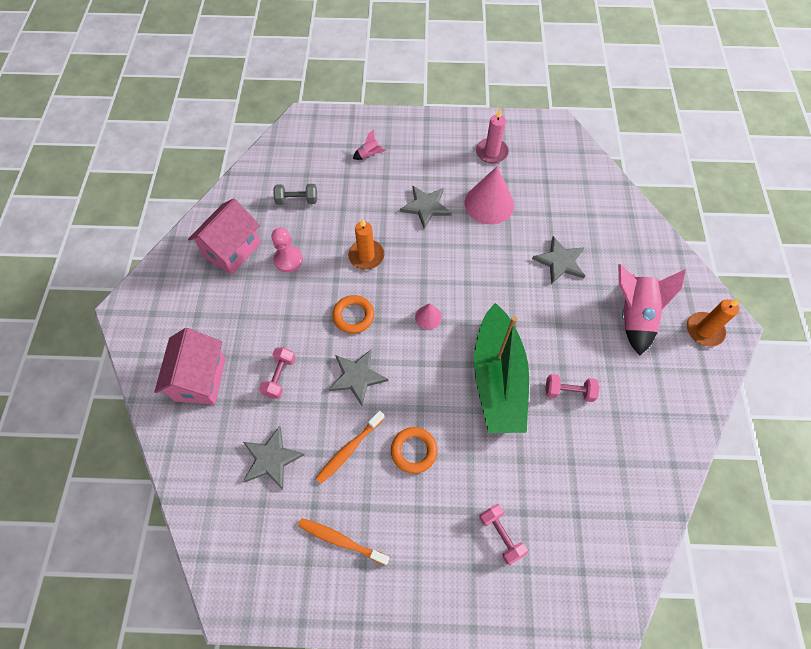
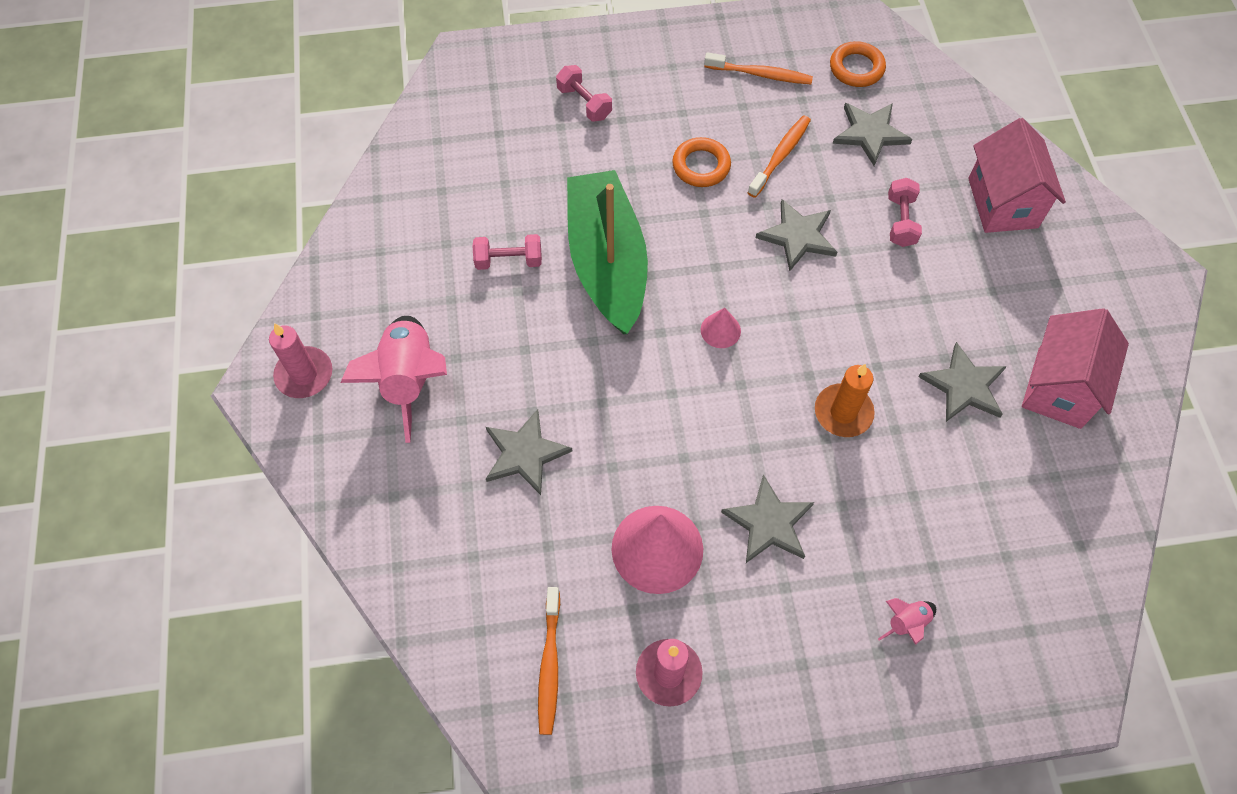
camera: 170 degrees right, 0 degrees up
(288, 260) = (964, 386): pink pawn -> grey star
(297, 200) = (999, 498): grey dumbbell -> none
(353, 316) = (830, 315): orange ring -> orange ring (856, 68)
(550, 163) = (549, 664): none -> orange toothbrush
(704, 330) = (304, 374): orange candle -> pink candle

